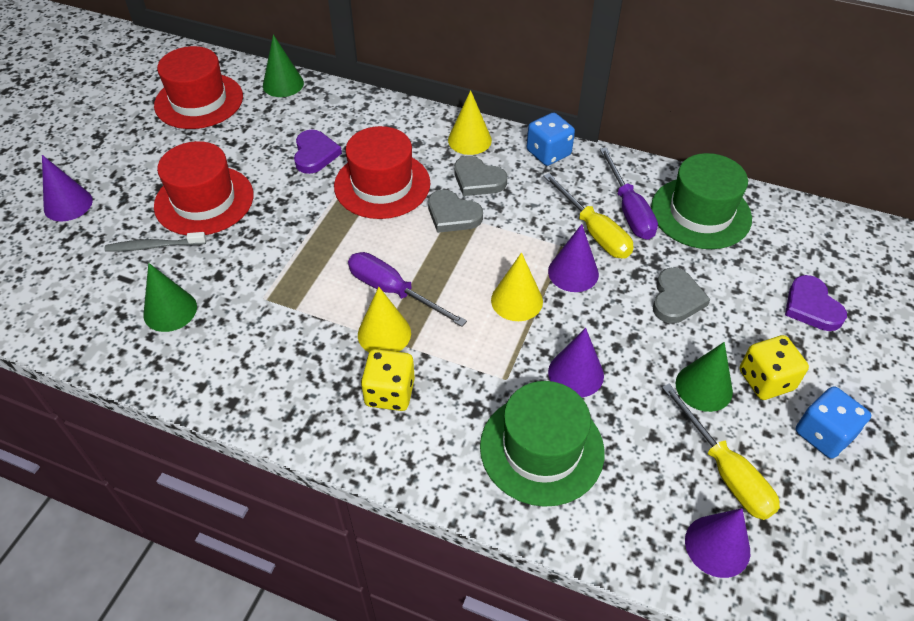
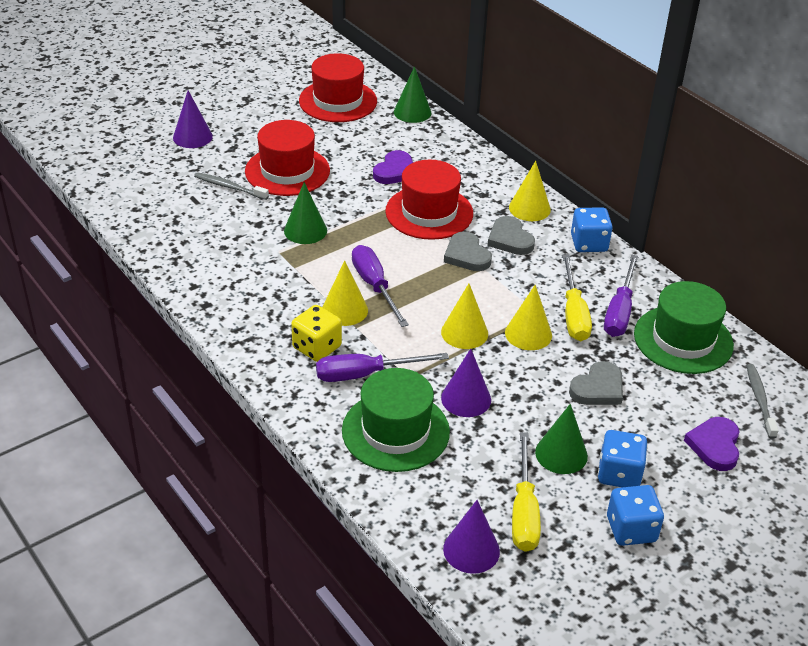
camera: 30 degrees right, 10 degrees down
(170, 310) = (209, 232): green cone -> green cone (305, 230)
(462, 398) = (365, 374): none -> purple screwdriver
(573, 272) = (528, 334): purple cone -> yellow cone
(766, 380) = (619, 474): yellow dice -> blue dice
(805, 242) = (760, 400): none -> grey toothbrush

